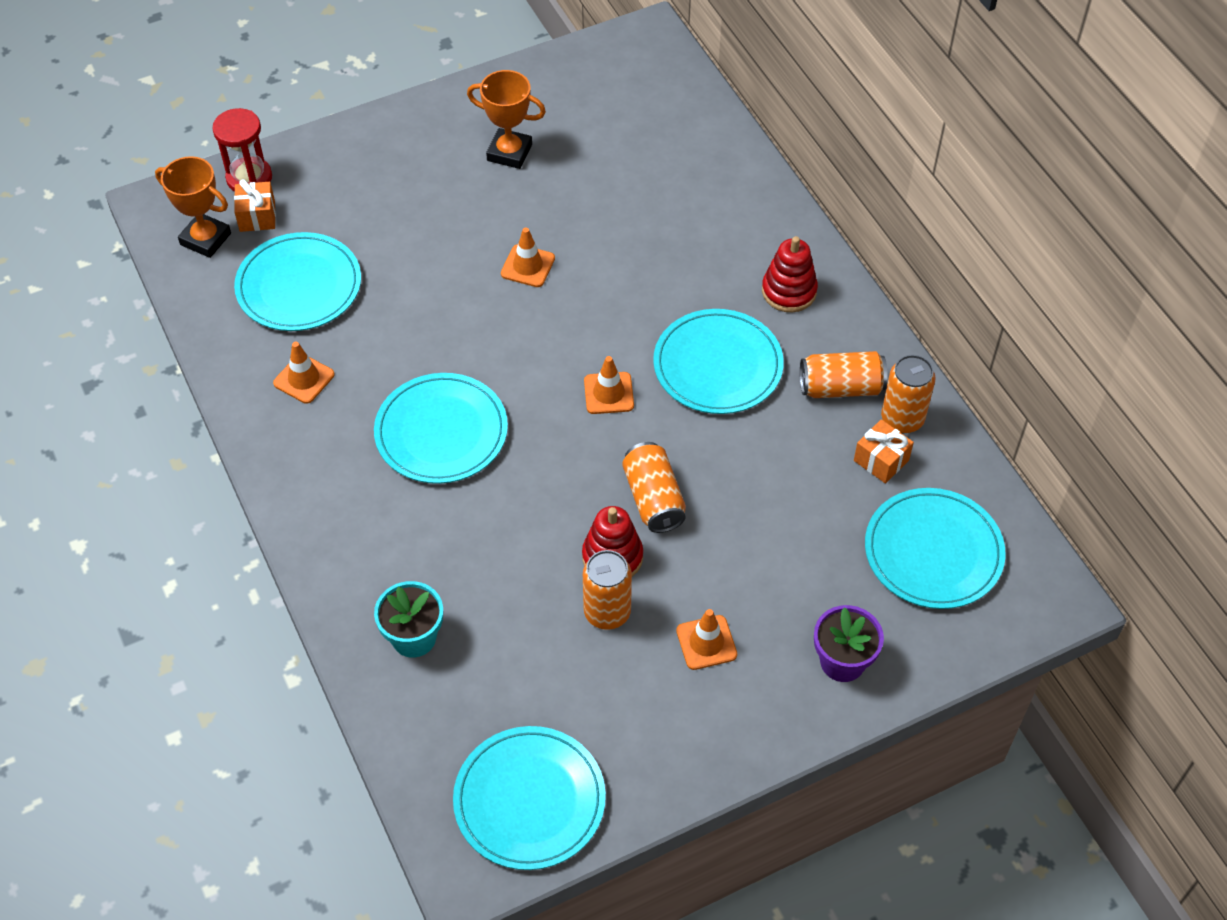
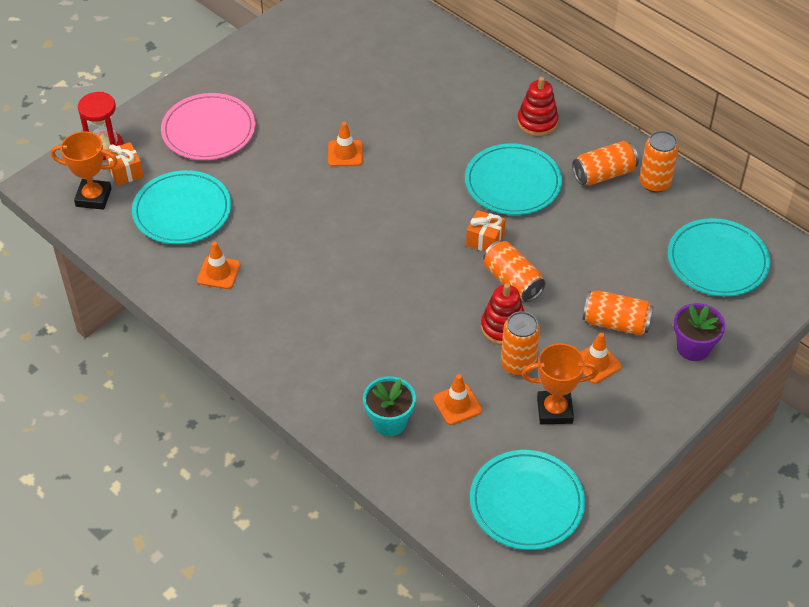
camera: 20 degrees left, 5 degrees down
(378, 189) = (208, 130): none -> pink plate
(441, 432) = (339, 280): turquoise plate -> none
(509, 152) = (293, 81): orange trophy -> orange trophy (554, 410)
(608, 393) = (446, 221): orange traffic cone -> orange traffic cone (457, 404)
(758, 596) = (616, 323): none -> orange can
(881, 460) = (654, 213): orange gift -> orange gift (485, 240)

